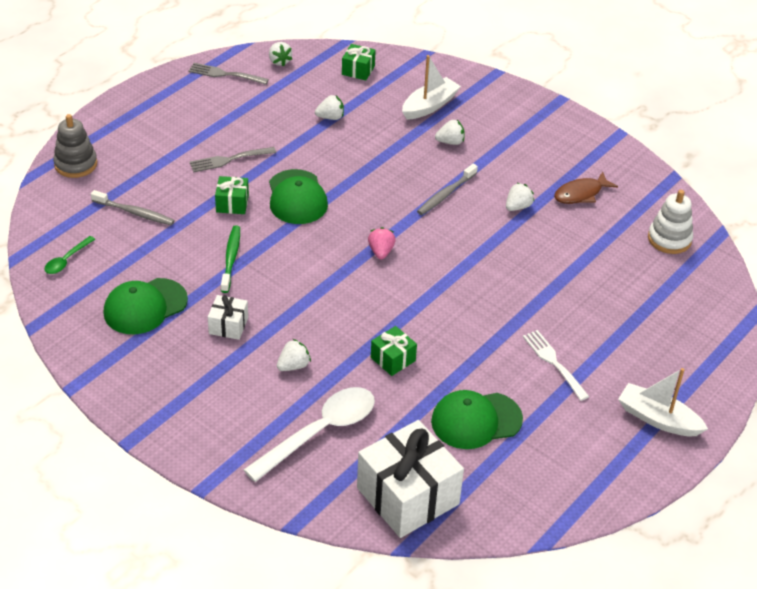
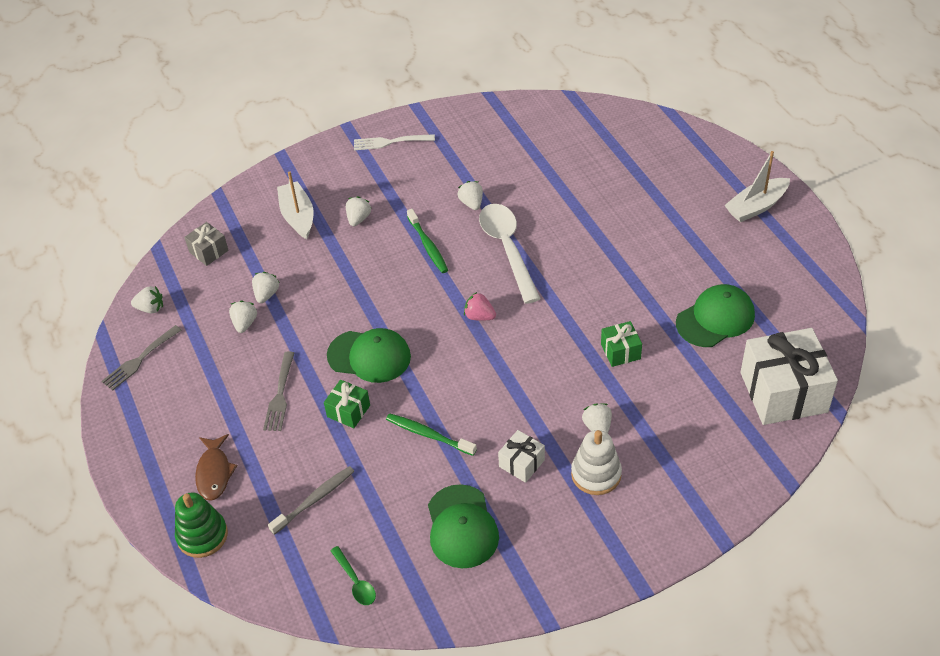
camera: 60 degrees left, 5 degrees up
(76, 164) = (202, 535): grey stacking toy -> green stacking toy
(292, 116) = (245, 323): none -> white strawberry
(320, 432) = (688, 432): white spoon -> white spoon (507, 249)
(358, 70) = (209, 251): green gift -> grey gift
(446, 194) = (428, 246): grey toothbrush -> green toothbrush
(476, 420) = (715, 318): green cap -> green cap turned 135 degrees counterclockwise
(554, 362) = (670, 246): white fork -> white fork (390, 142)
(580, 194) = (478, 158): brown fish -> brown fish (214, 473)
(669, 239) = (562, 125): white stacking toy -> white stacking toy (596, 474)

